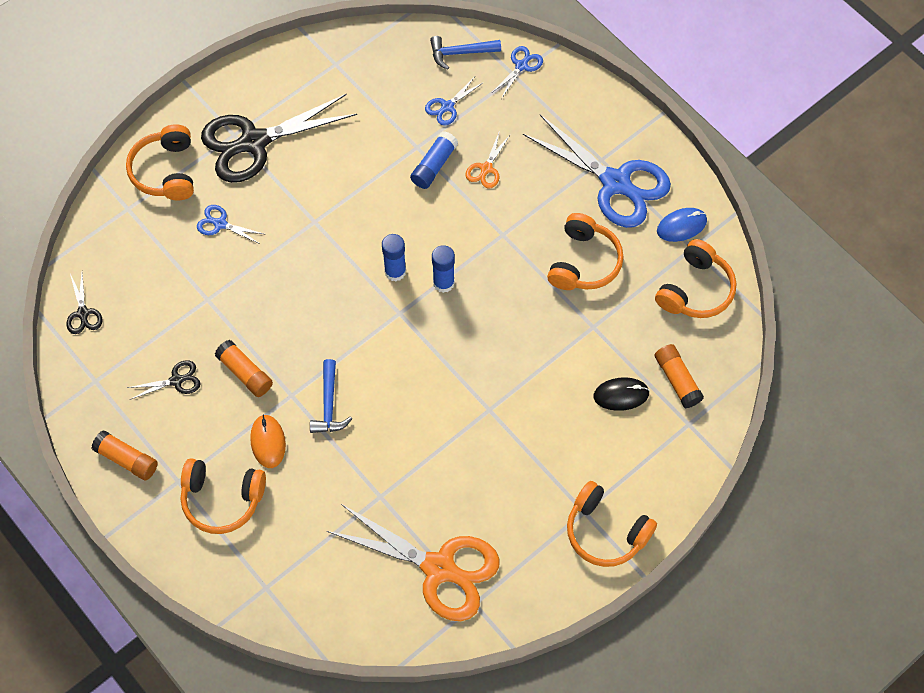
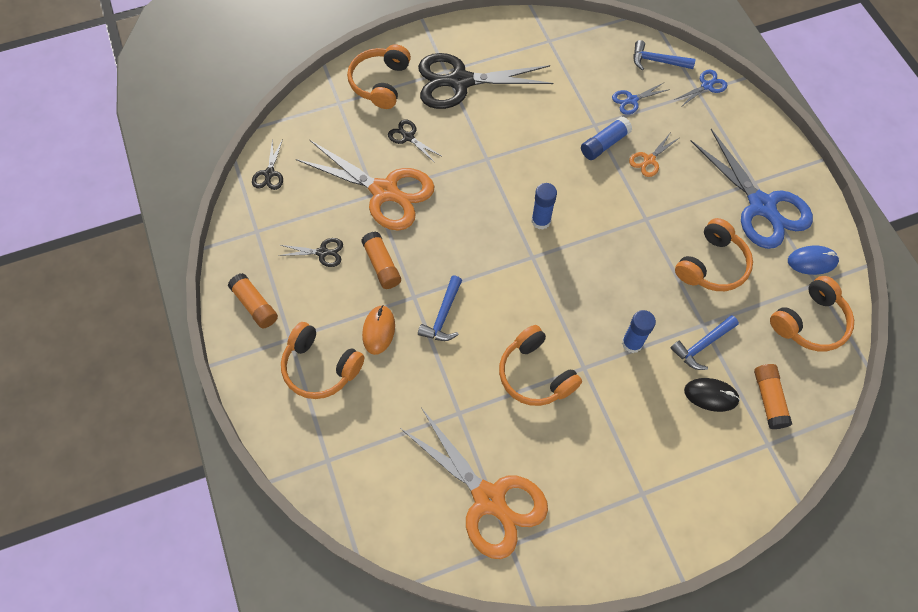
camera: 20 degrees right, 0 degrees up
(217, 293) = (384, 191): none -> orange scissors
(220, 224) = (408, 137): blue scissors -> black scissors
(443, 283) = (580, 243): blue glue stick -> blue glue stick (632, 343)
(598, 348) = (702, 345): none -> blue hammer
(605, 531) = (657, 520): orange headphones -> orange headphones (535, 374)

